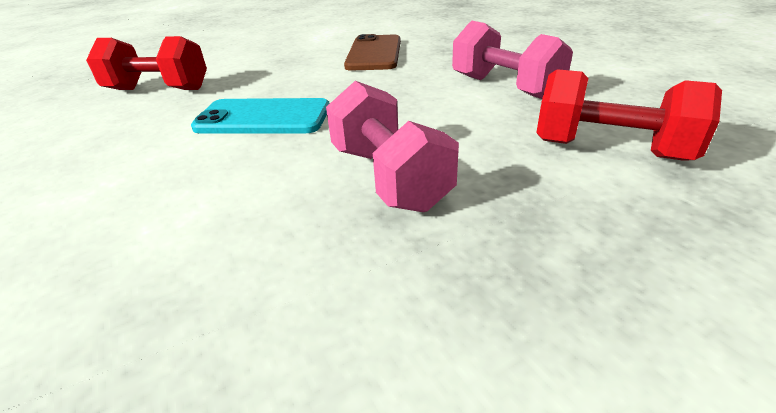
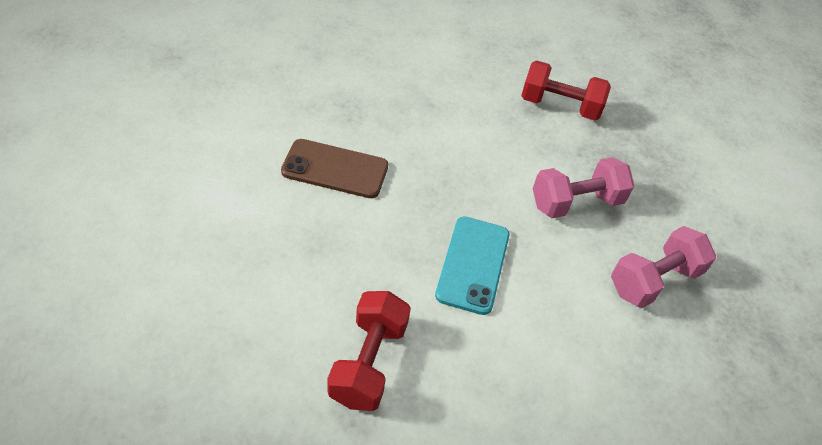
camera: 90 degrees left, 15 degrees up
(505, 87) = (458, 113): pink dumbbell -> pink dumbbell (653, 280)
(609, 149) = (559, 106): red dumbbell -> red dumbbell turned 75 degrees clockwise

